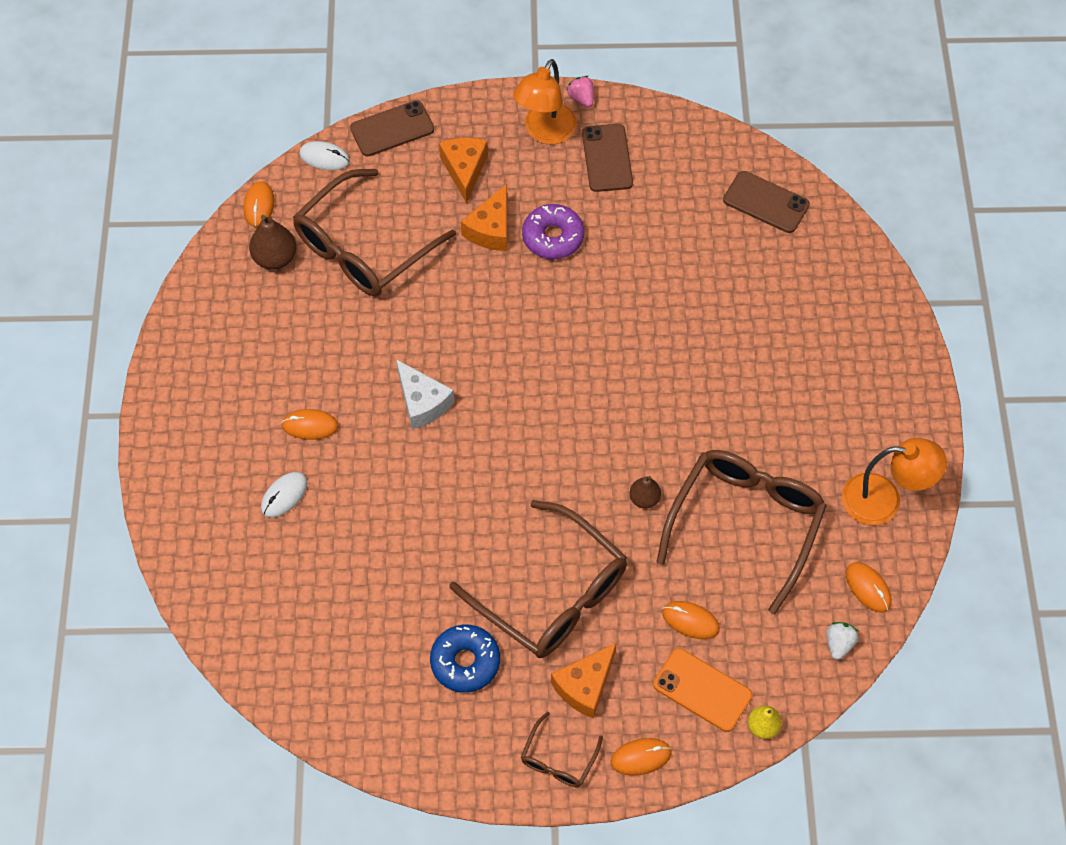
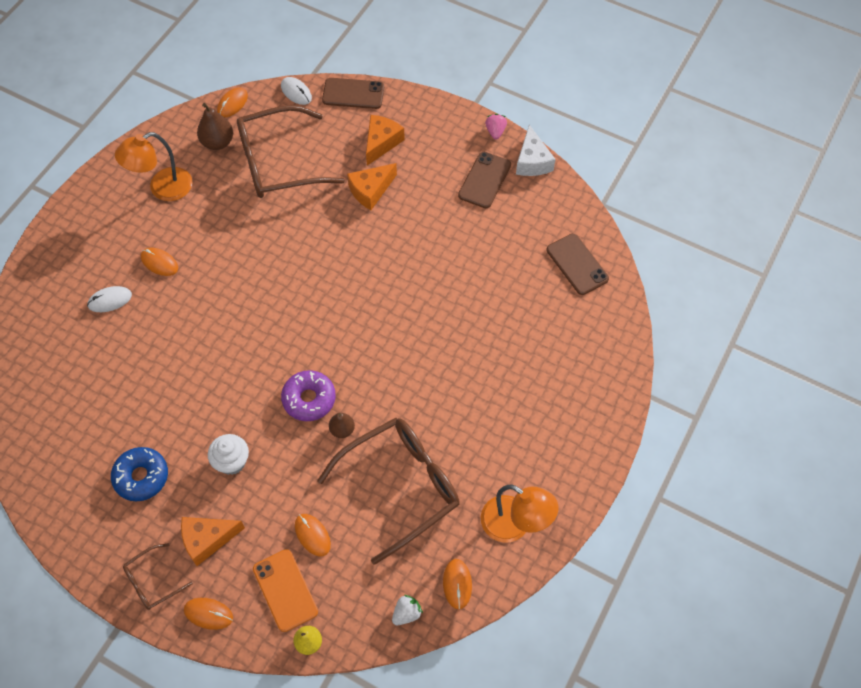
camera: 30 degrees right, 0 degrees up
(422, 402) = (242, 284): white cheese -> white cheese (532, 161)
(545, 132) = (454, 143): orange lamp -> orange lamp (162, 188)
(551, 594) = (232, 462): brown glasses -> white cupcake
(553, 237) = (408, 216): purple donut -> purple donut (309, 399)

